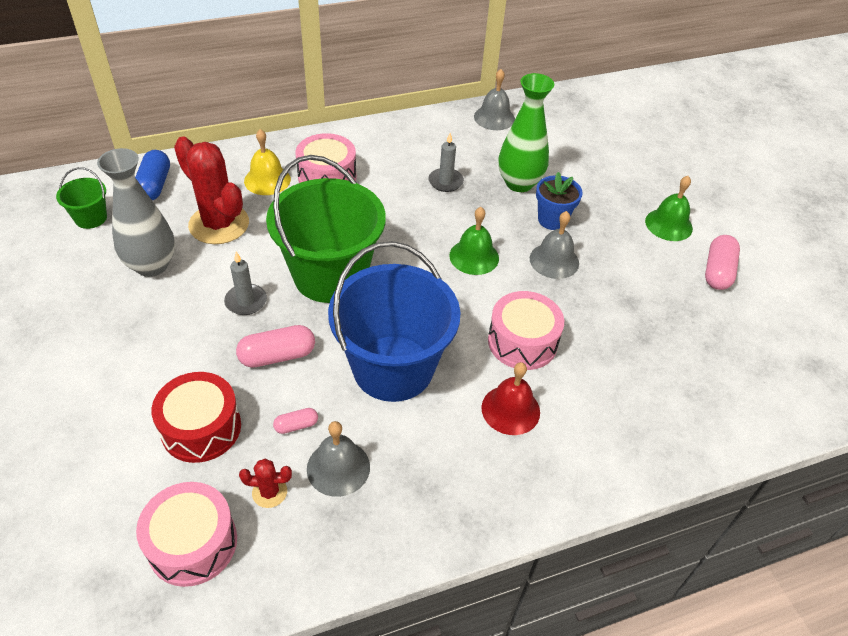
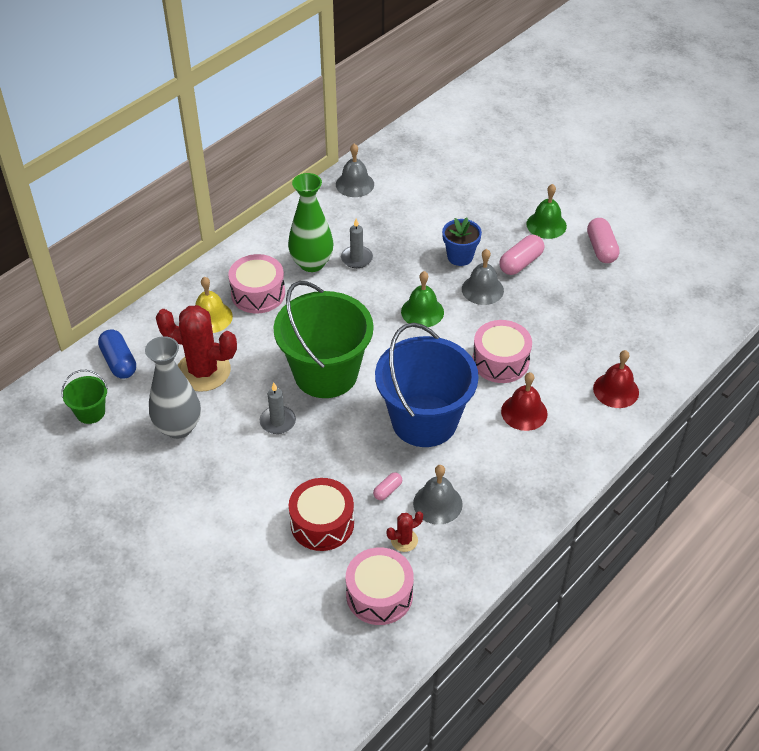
camera: 25 degrees left, 0 degrees up
(277, 356) = (335, 450): pink capsule -> pink capsule (520, 263)
(519, 183) = (414, 236): green vase -> green vase (312, 263)
(638, 434) = (616, 390): none -> red bell

